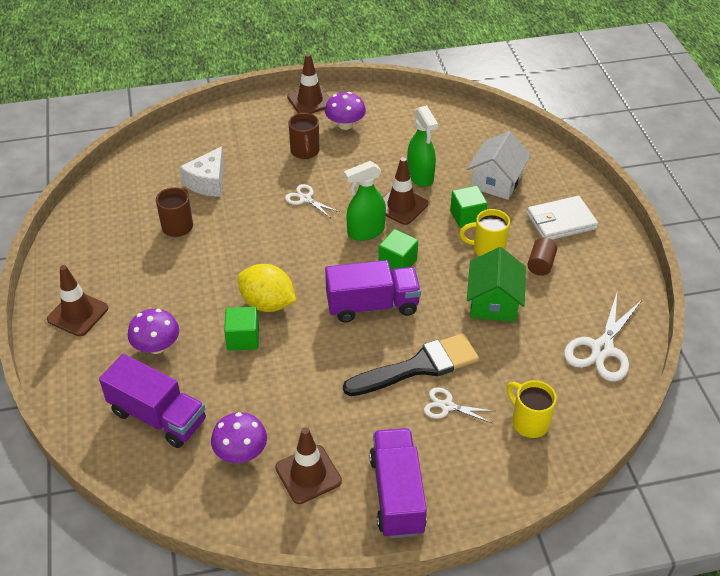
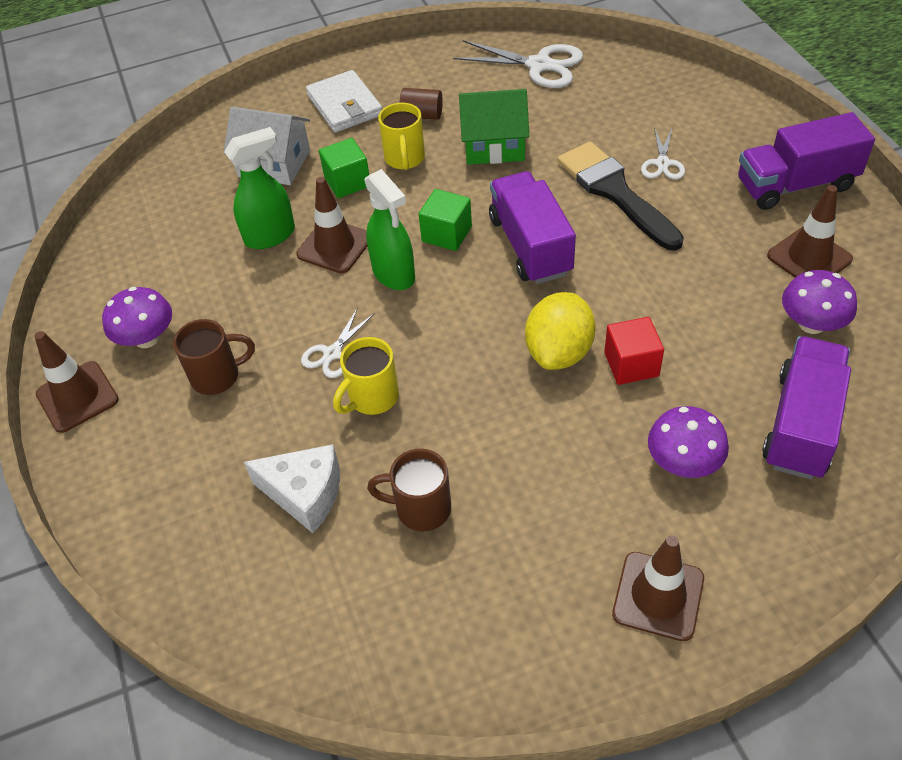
camera: 95 degrees left, 5 degrees up
(243, 338) = (631, 364): green cube -> red cube
(529, 422) = (657, 105): yellow mug -> yellow mug (372, 398)

